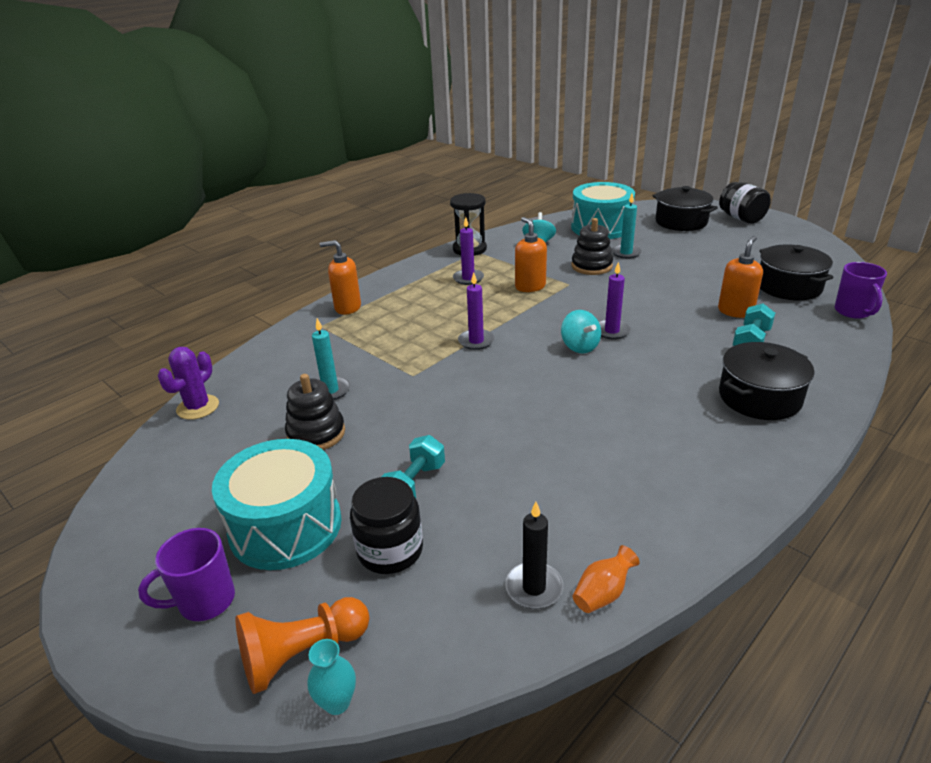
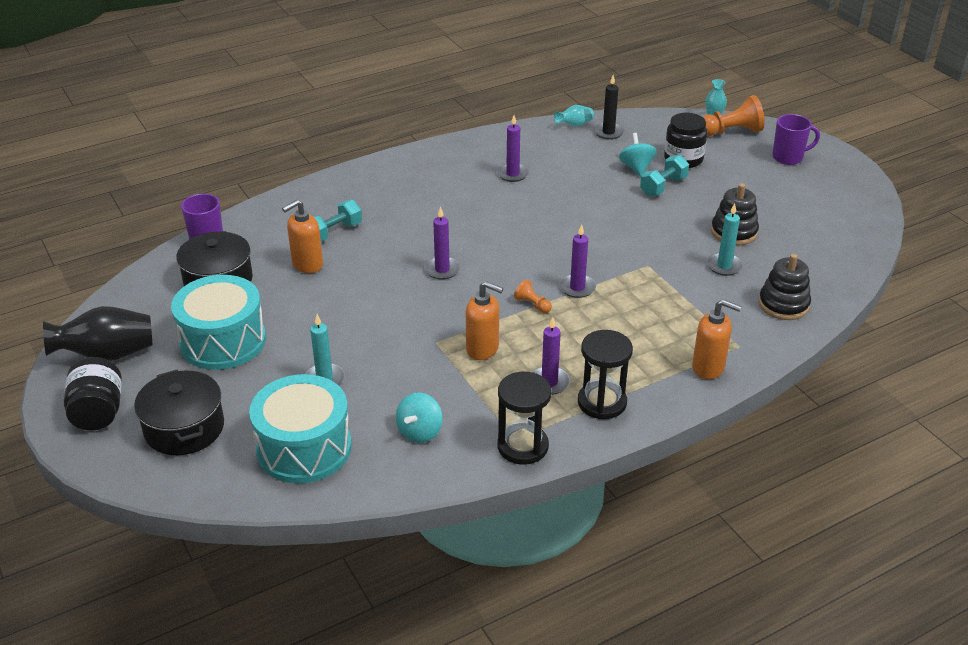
camera: 165 degrees left, 5 degrees up
(198, 407) = (843, 275): purple cactus -> none
(285, 526) = (748, 181): turquoise drum -> turquoise drum (223, 341)
(425, 275) = (602, 402): none -> black hourglass
(509, 321) = (532, 304): none -> orange pawn
(530, 286) = (482, 349): orange soap dispenser -> orange soap dispenser turned 60 degrees counterclockwise
(580, 347) = (484, 260): turquoise spinning top -> turquoise spinning top (636, 168)
(591, 266) = (387, 365): black stacking toy -> black stacking toy (783, 305)
(603, 593) = (574, 125): orange vase -> turquoise vase
(629, 458) = (512, 174): none -> purple candle
(759, 397) = (385, 190): black pot -> none
(786, 238) = (107, 355): none -> black vase

